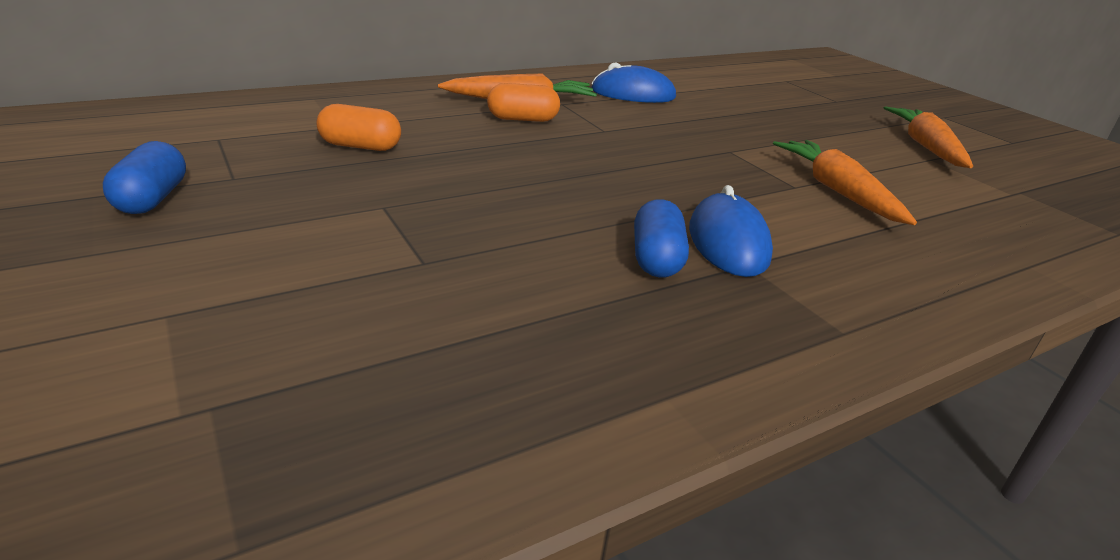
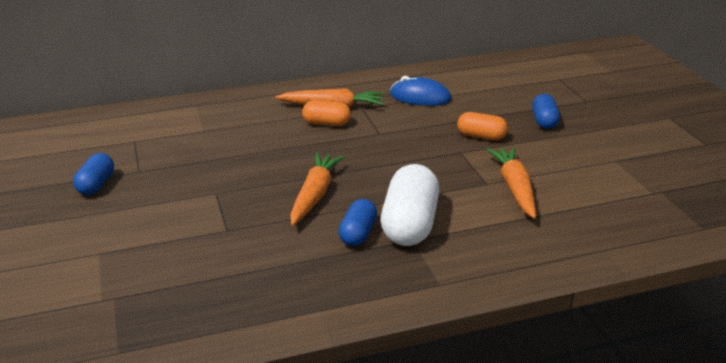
camera: 15 degrees right, 0 degrees up
(360, 146) = (214, 147): orange capsule -> orange capsule (481, 136)
(728, 242) = (409, 224): blue mouse -> white capsule
(807, 119) = (544, 121): none -> blue capsule
(925, 147) = (622, 149): orange carrot -> orange carrot (314, 195)

